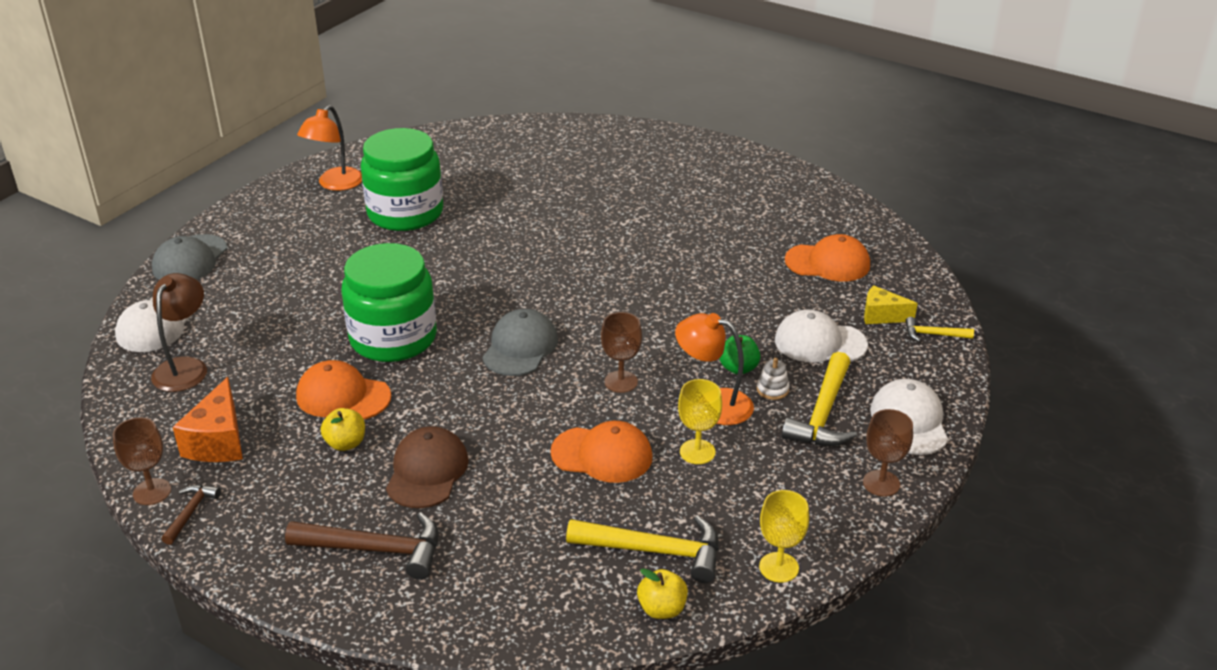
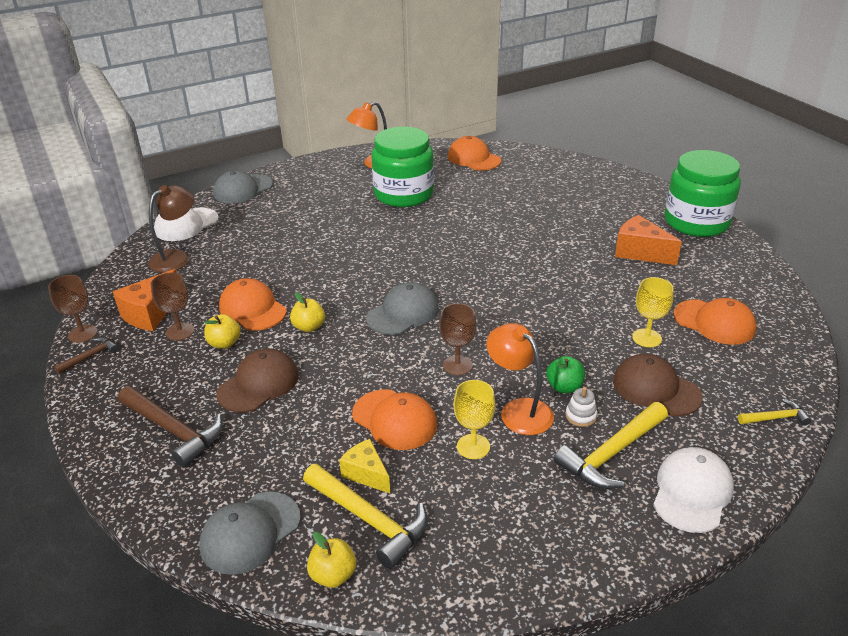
camera: 30 degrees right, 0 degrees up
(393, 338) = (321, 278): green jar -> green jar (696, 222)
(428, 394) = (309, 327): none -> yellow apple
(452, 148) = (473, 158): none -> orange cap
(550, 607) = (250, 532): none -> grey cap
(712, 211) = (640, 252): none -> orange cheese
(779, 567) = (462, 582): yellow goblet -> yellow goblet (646, 338)
(820, 342) = (656, 389): white cap -> brown cap
(881, 316) = (734, 384): yellow cheese -> yellow cheese (366, 474)
(881, 483) = (620, 542): brown goblet -> brown goblet (180, 331)
(933, 334) = (775, 418): yellow hammer -> yellow hammer turned 135 degrees clockwise

